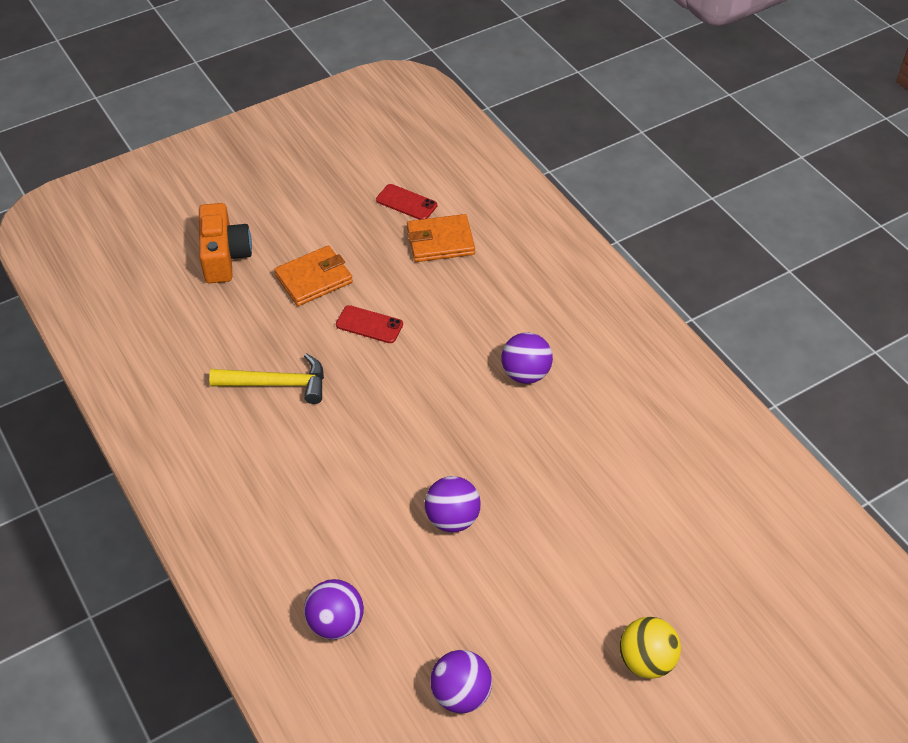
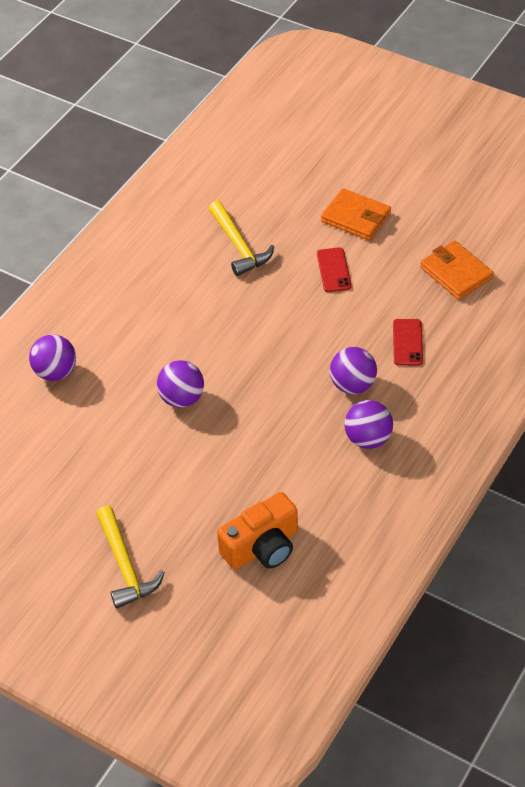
camera: 65 degrees right, 0 degrees up
(224, 256) = (339, 158): orange camera -> orange camera (262, 547)
(406, 203) = (483, 233): red phone -> red phone (407, 342)
(461, 694) = (37, 465): purple ball -> purple ball (368, 439)
(646, 661) = (125, 565): yellow ball -> yellow hammer

